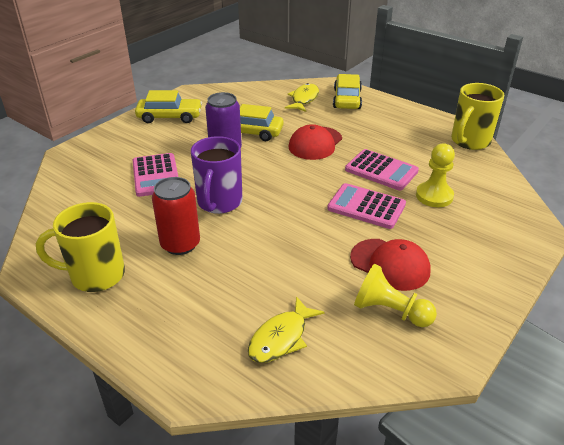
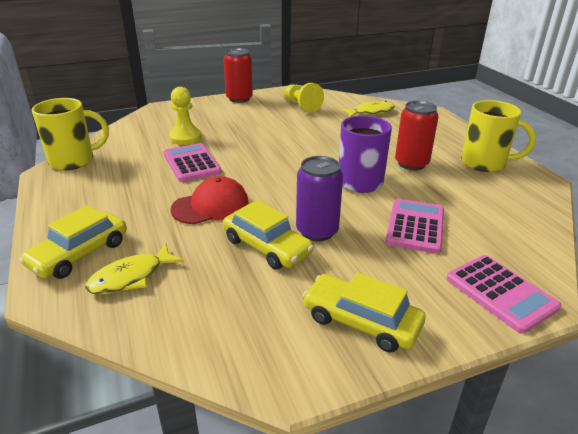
camera: 150 degrees left, 5 degrees down
(366, 207) = (244, 145): pink calculator -> pink calculator (500, 293)
(390, 264) = (274, 118): red cap -> none
(489, 292) = (239, 98): none -> red can

